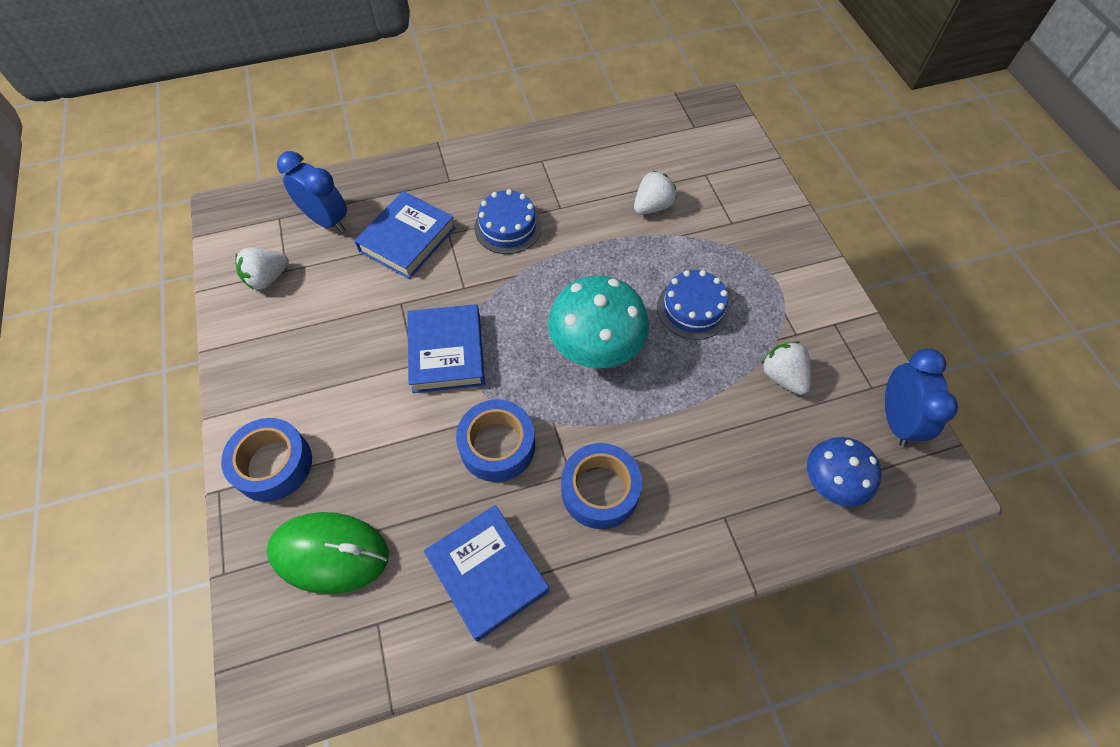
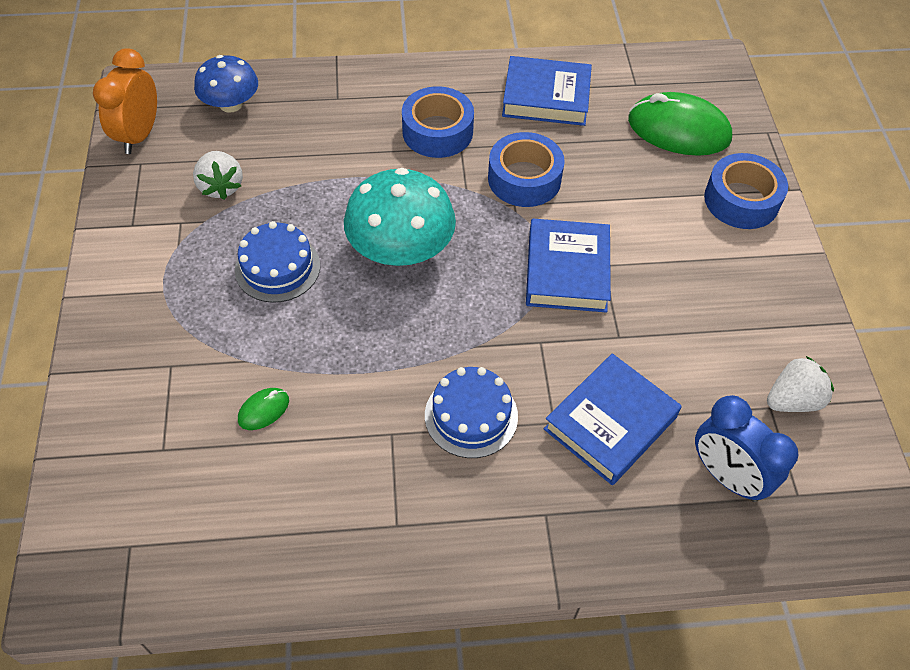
camera: 170 degrees left, 5 degrees down
(487, 573) = (546, 97): blue book -> blue book turned 60 degrees counterclockwise
(652, 206) = (263, 410): white strawberry -> green mouse
(896, 419) = (139, 135): blue clock -> orange clock

